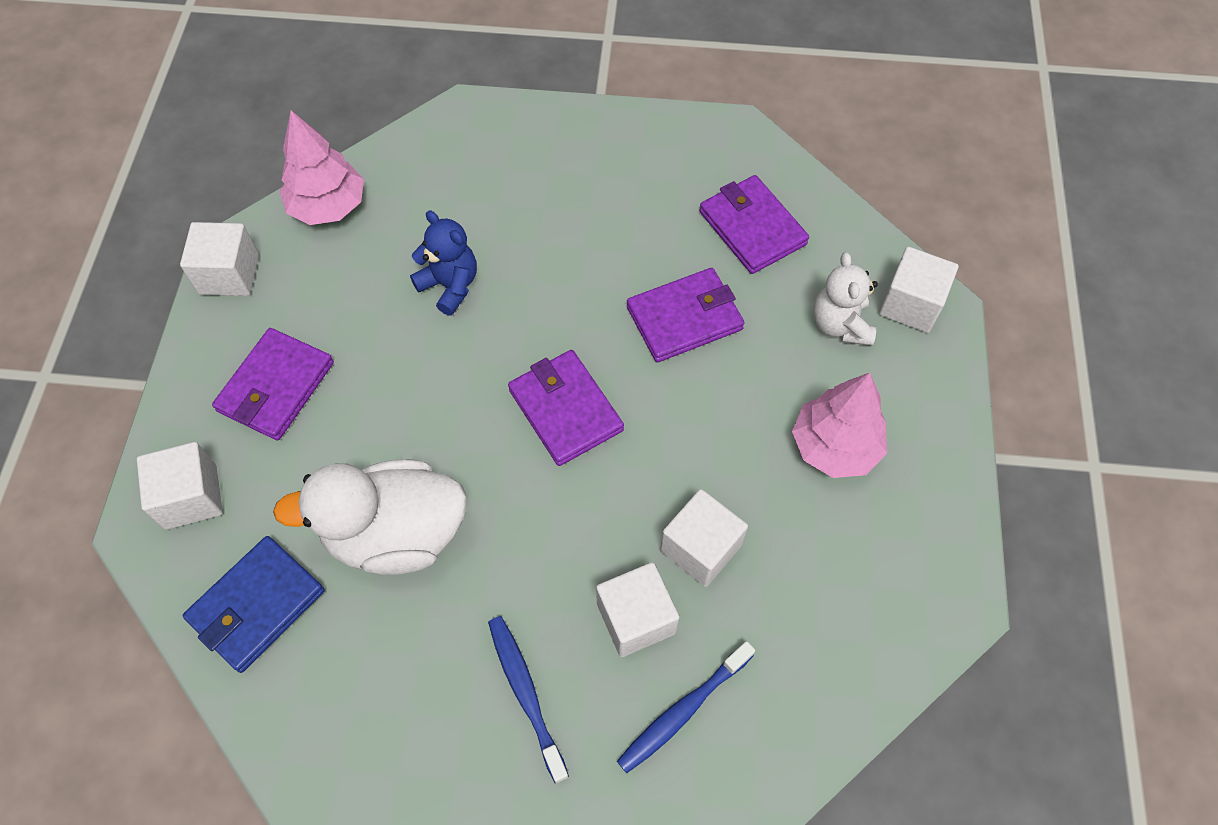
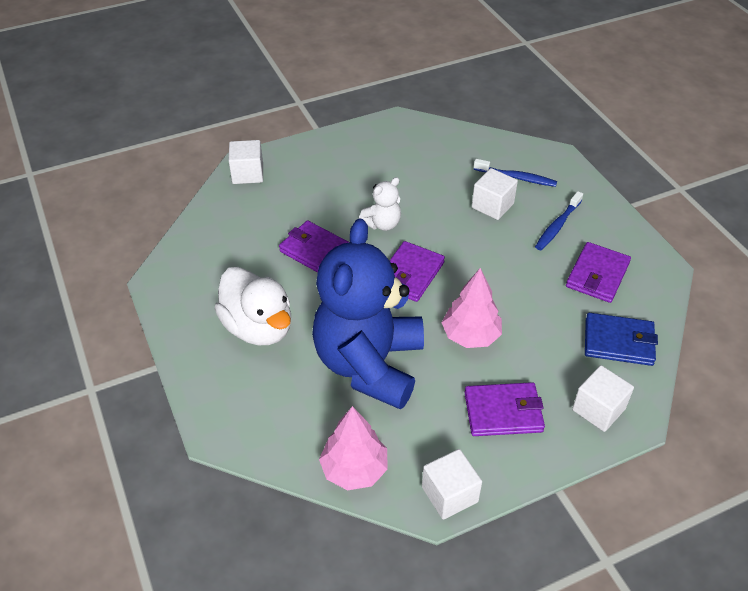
camera: 120 degrees left, 15 degrees down
(396, 534) = (533, 307): white duck -> white duck (258, 327)
(450, 286) = (369, 364): blue teddy bear -> blue teddy bear, size x2.43
(700, 548) = (441, 198): white cube -> none
(752, 228) = (233, 247): purple wallet -> purple wallet (597, 275)
(834, 447) = (352, 174): pink tree -> pink tree (471, 336)
(840, 324) = (278, 193): white teddy bear -> white teddy bear (382, 224)

